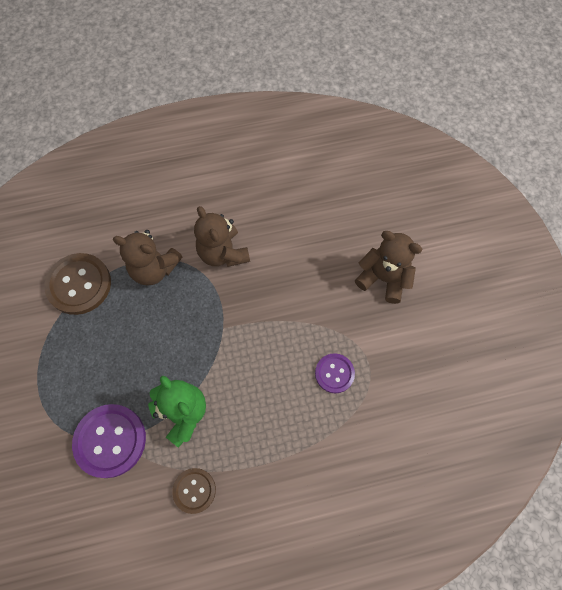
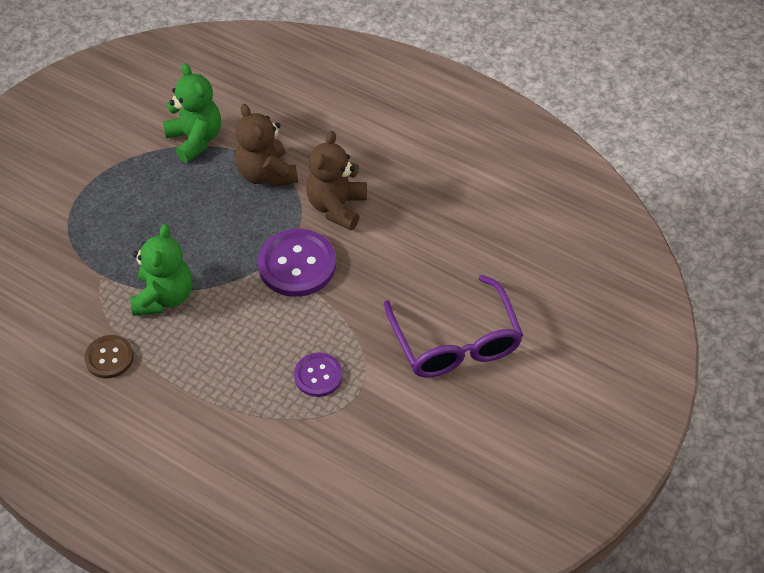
camera: 45 degrees right, 15 degrees down
(79, 284) = (195, 139): brown button -> green teddy bear
(110, 440) = (91, 269): purple button -> purple button (297, 264)
(383, 278) = (455, 341): brown teddy bear -> purple glasses

